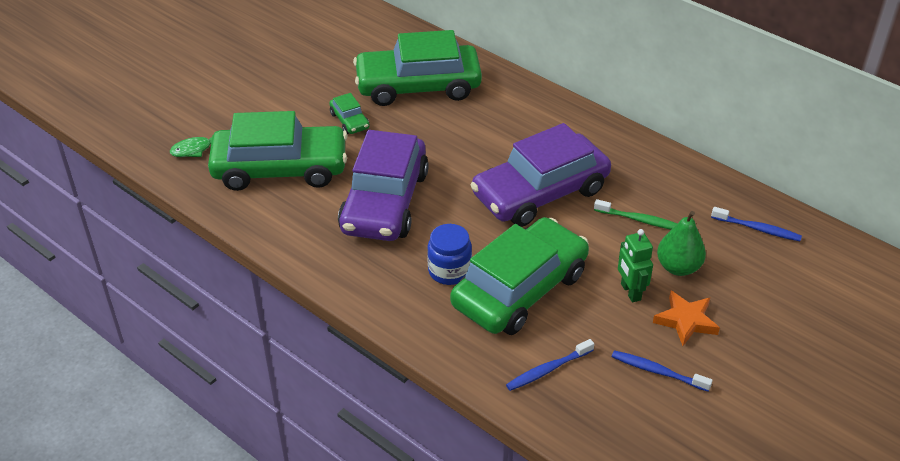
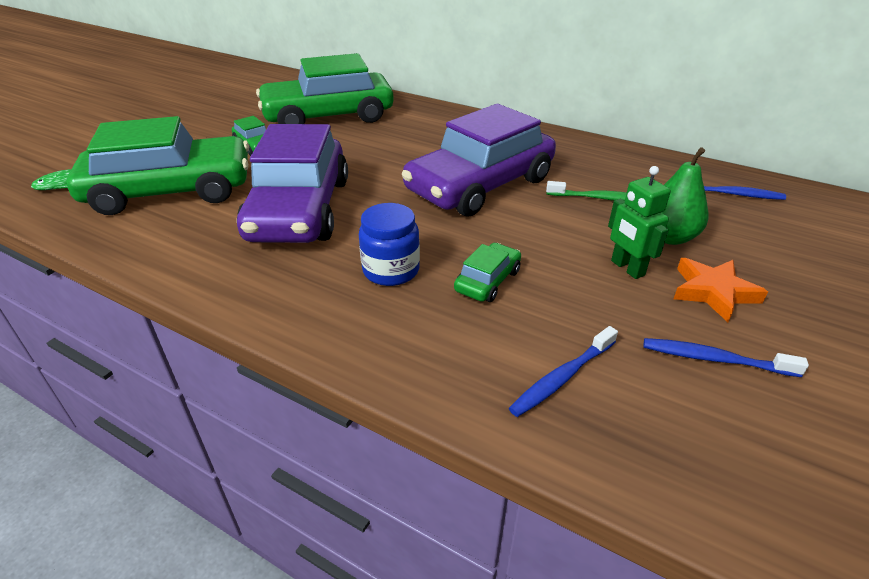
camera: 10 degrees left, 5 degrees down
(519, 289) = (487, 281): green car -> green car, size x0.42

